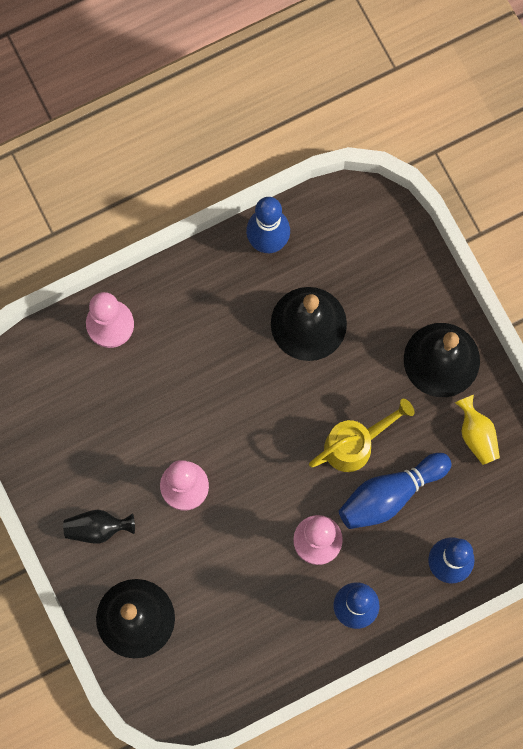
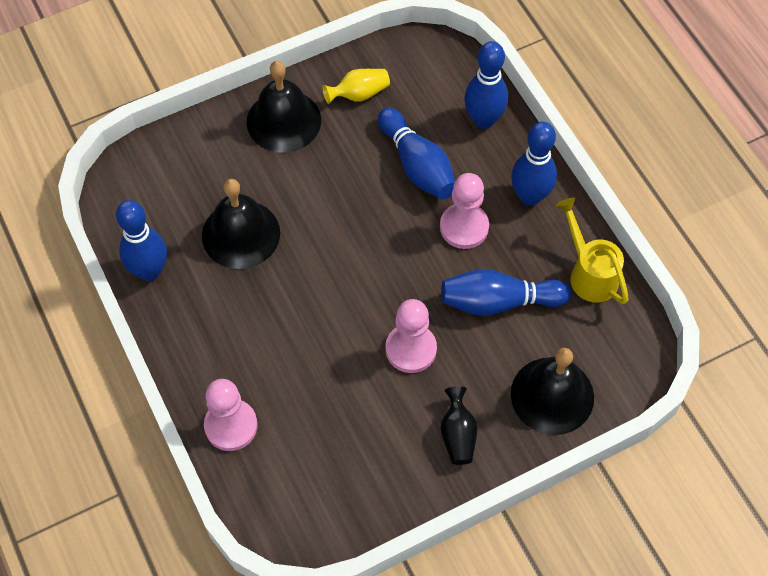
camera: 90 degrees left, 15 degrees down
(234, 572) = (499, 301): none -> blue bowling pin
(355, 444) = (367, 194): yellow watering can -> yellow watering can (589, 273)

